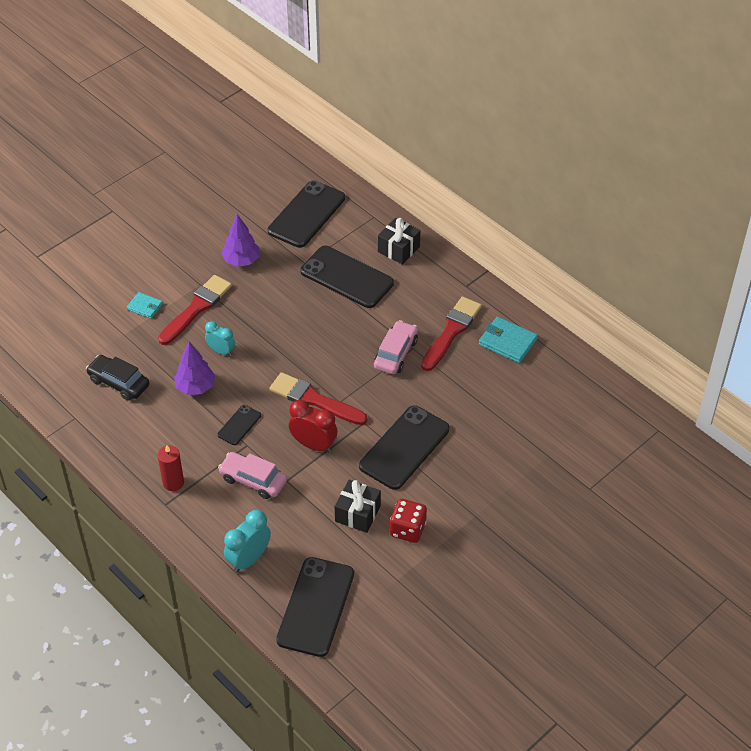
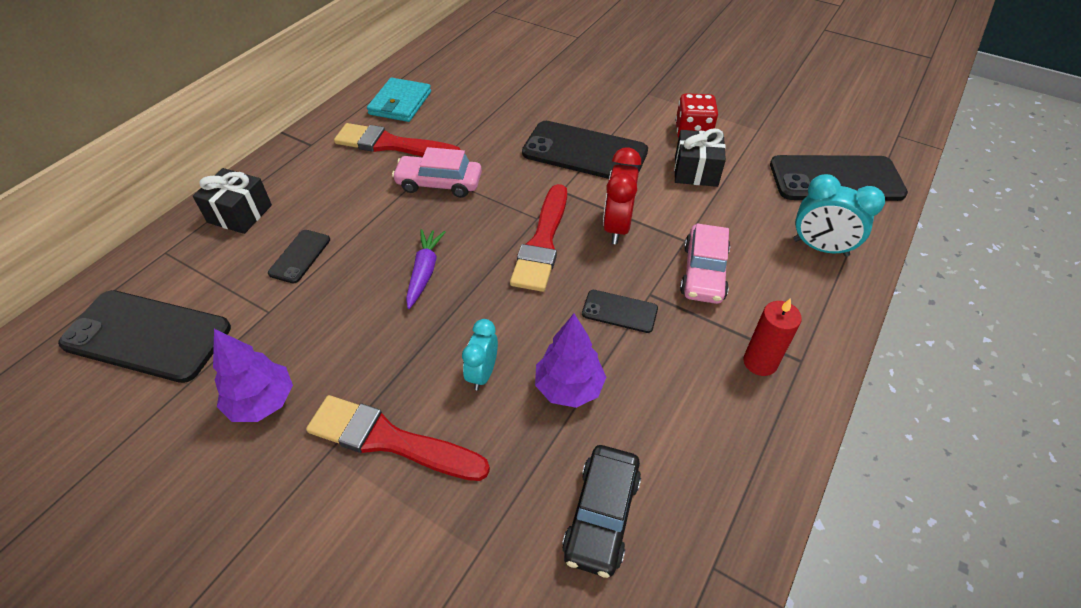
camera: 105 degrees left, 0 degrees up
(145, 306) = (398, 536): turquoise wallet -> none
(310, 335) = (424, 272): none -> purple carrot
(347, 277) = (300, 256): black phone -> black phone, size x0.49

